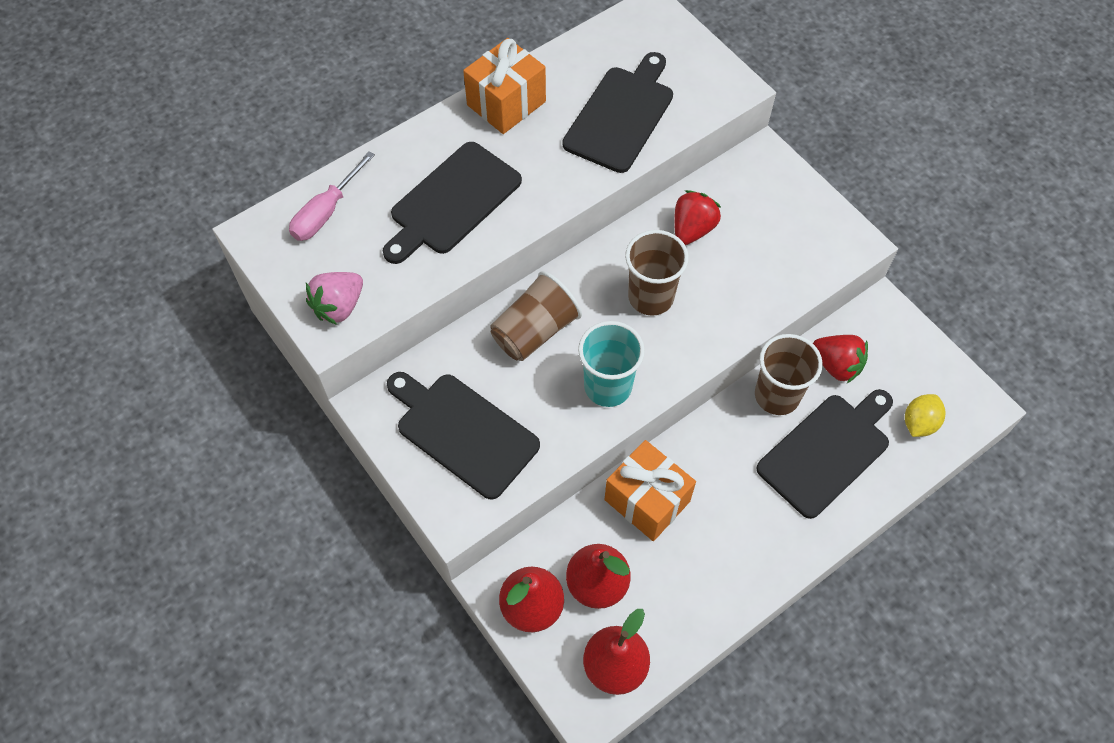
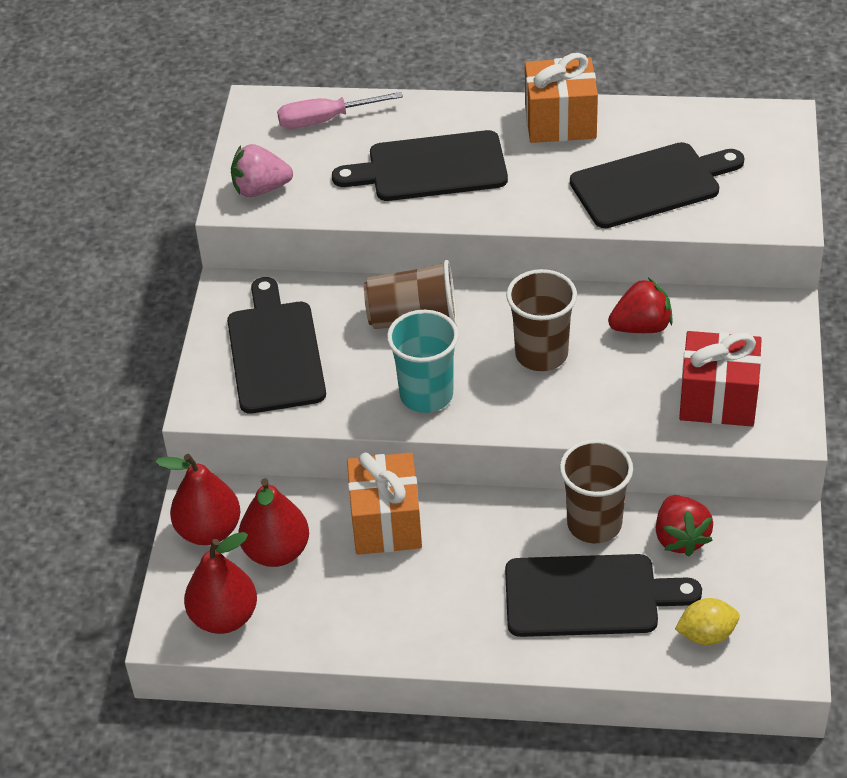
camera: 45 degrees right, 15 degrees down
(794, 251) = (718, 399): none -> red gift

